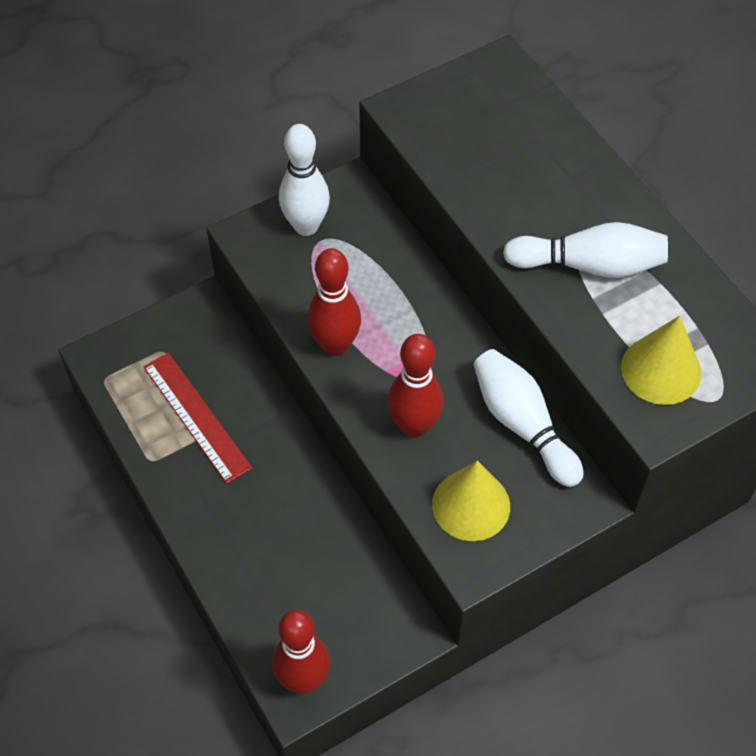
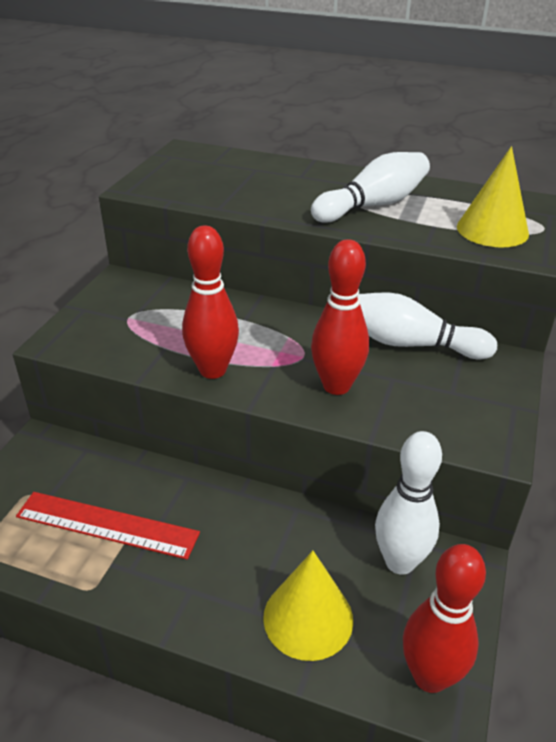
camera: 40 degrees left, 20 degrees down
(306, 226) = (106, 314): white bowling pin -> white bowling pin (400, 562)
(471, 505) = (441, 409): yellow cone -> yellow cone (308, 618)

